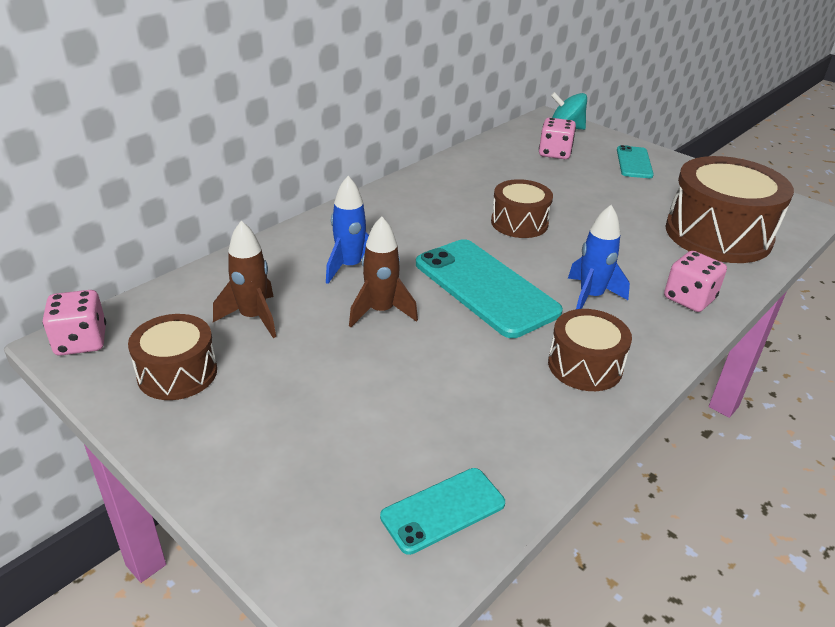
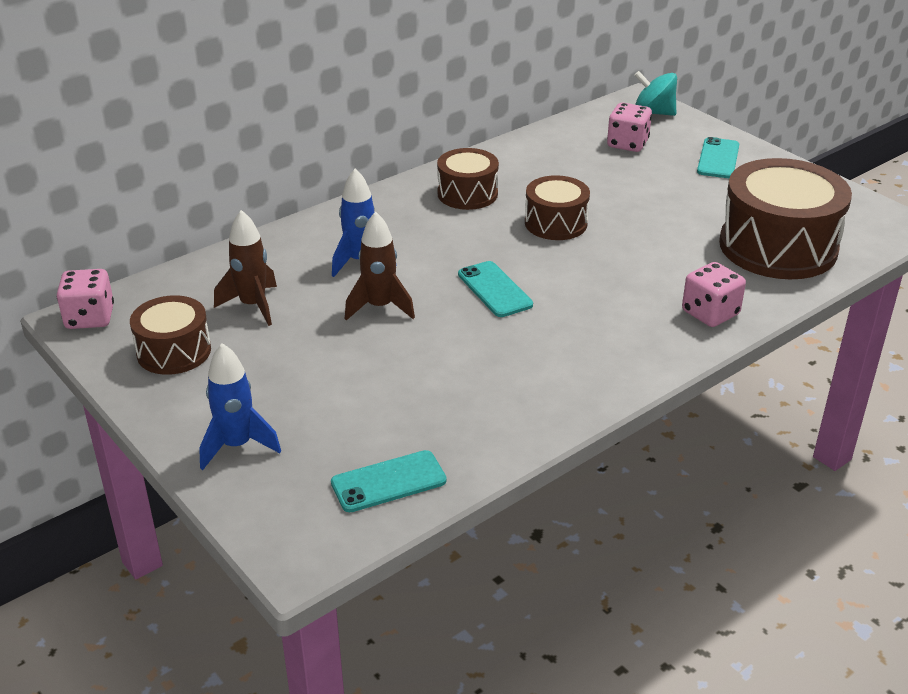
camera: 10 degrees right, 0 degrees up
(485, 287) = (494, 289): turquoise phone -> turquoise phone, size x0.55
(585, 365) = (569, 371): brown drum -> brown drum (467, 194)
(590, 297) = (603, 305): blue rocket -> blue rocket (237, 446)

